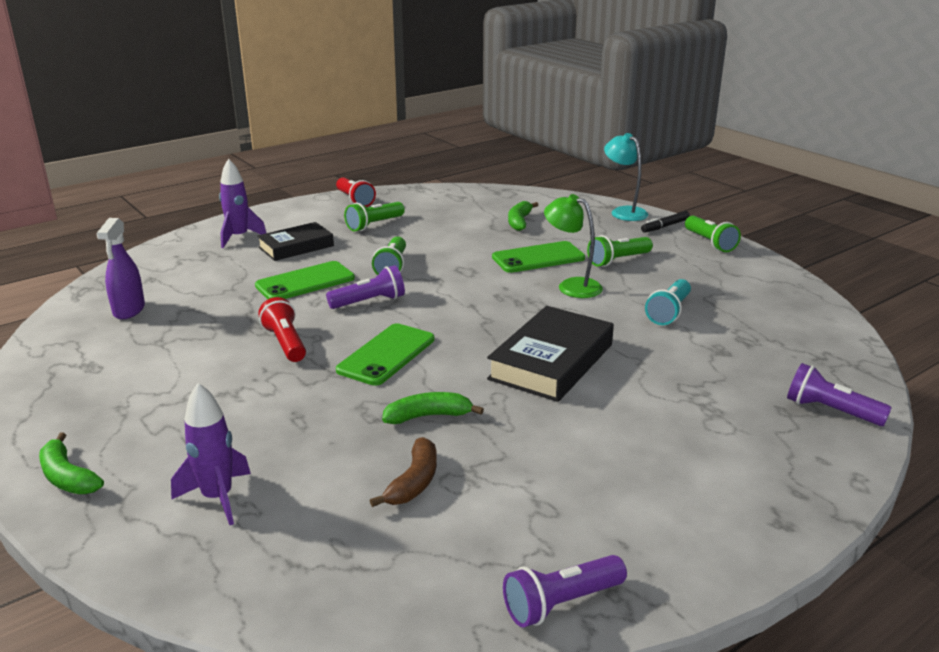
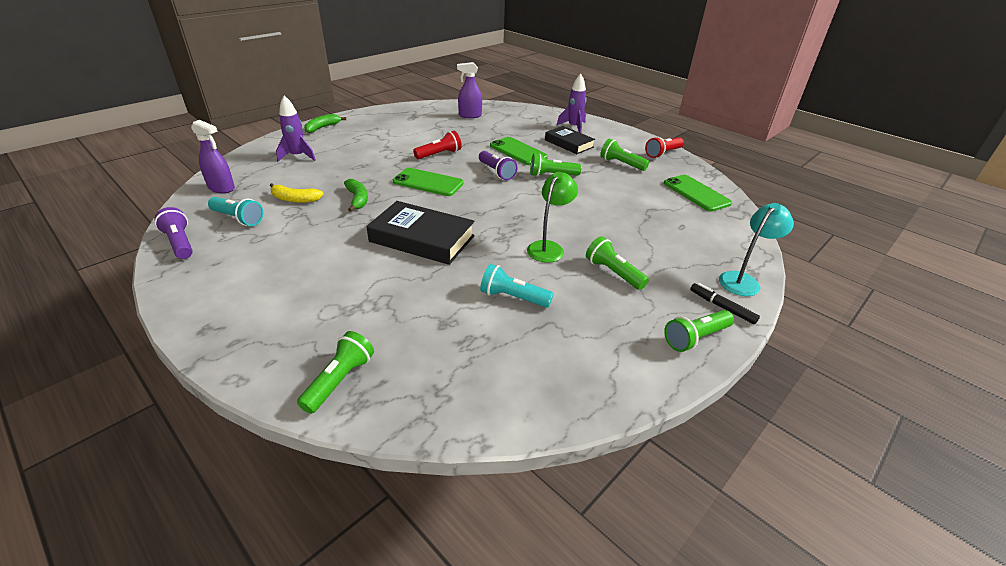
camera: 80 degrees right, 10 degrees up
(339, 589) = (221, 188): none -> purple spray bottle
(414, 482) = (295, 199): brown banana -> yellow banana
(477, 542) = (238, 218): none -> turquoise flashlight
(519, 222) = (671, 221): green banana -> none
(538, 258) = (597, 231): green phone -> green phone (696, 193)
(830, 411) = (339, 380): purple flashlight -> green flashlight

